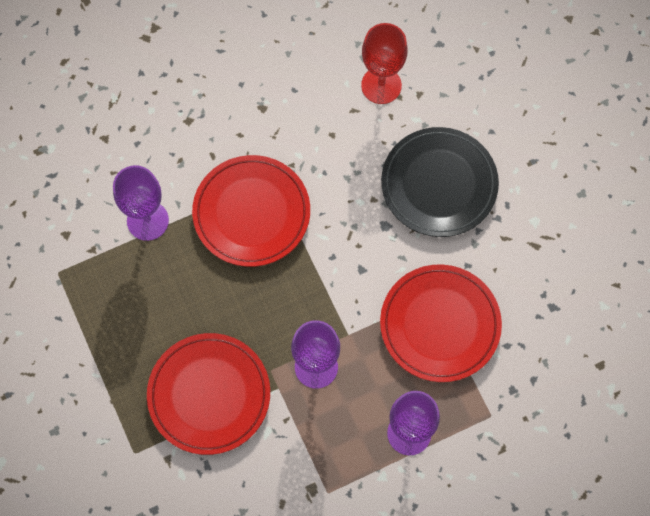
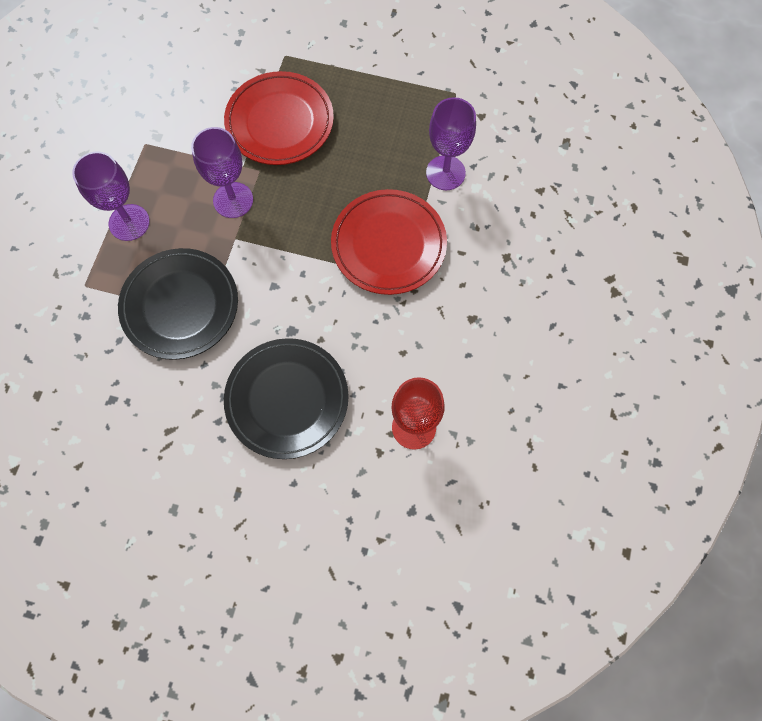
camera: 130 degrees right, 0 degrees up
(440, 325) = (180, 306): red plate -> black plate

